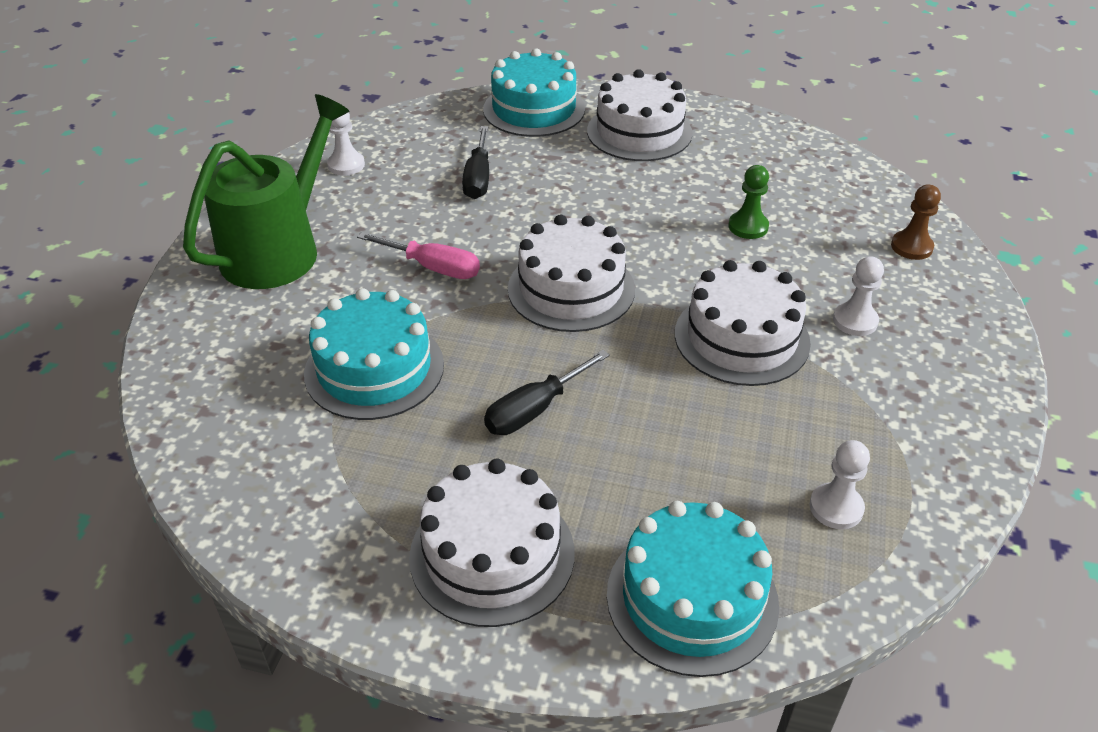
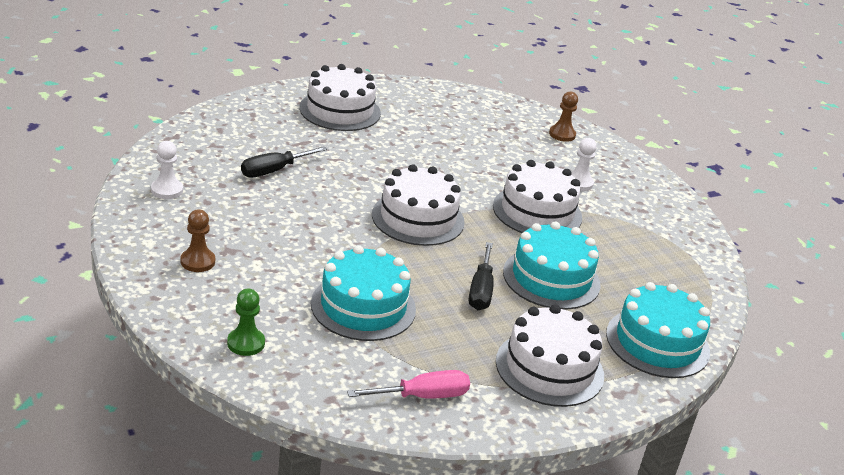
camera: 45 degrees left, 10 degrees down
(278, 250) = (197, 261): green watering can -> brown pawn
(433, 268) = (319, 235): pink screwdriver -> pink screwdriver (423, 396)
(478, 178) = (274, 170): black screwdriver -> black screwdriver turned 90 degrees clockwise
(534, 109) = (251, 114): turquoise cake -> turquoise cake (551, 278)
(748, 227) = (470, 150): green pawn -> green pawn (246, 343)
(836, 507) = (668, 275): white pawn -> none

